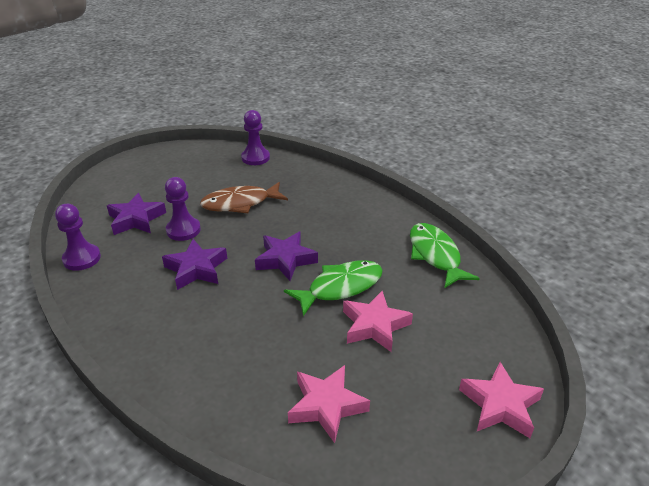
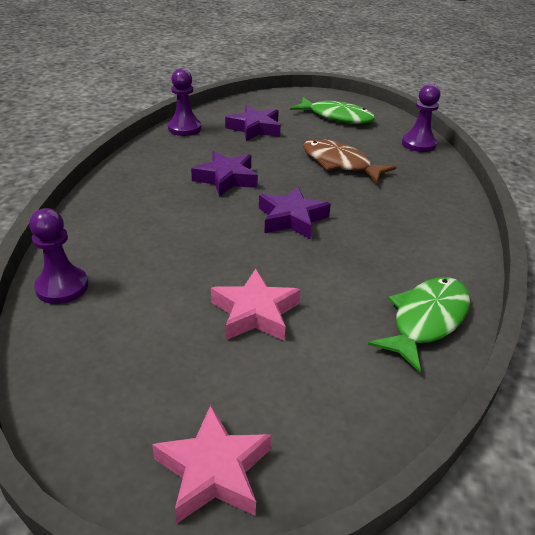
camera: 55 degrees right, 0 degrees up
(183, 230) = (268, 153): purple pawn -> purple pawn (62, 287)
(326, 406) = (115, 320): pink star -> none
(340, 287) = (289, 267): green fish -> green fish (337, 117)

